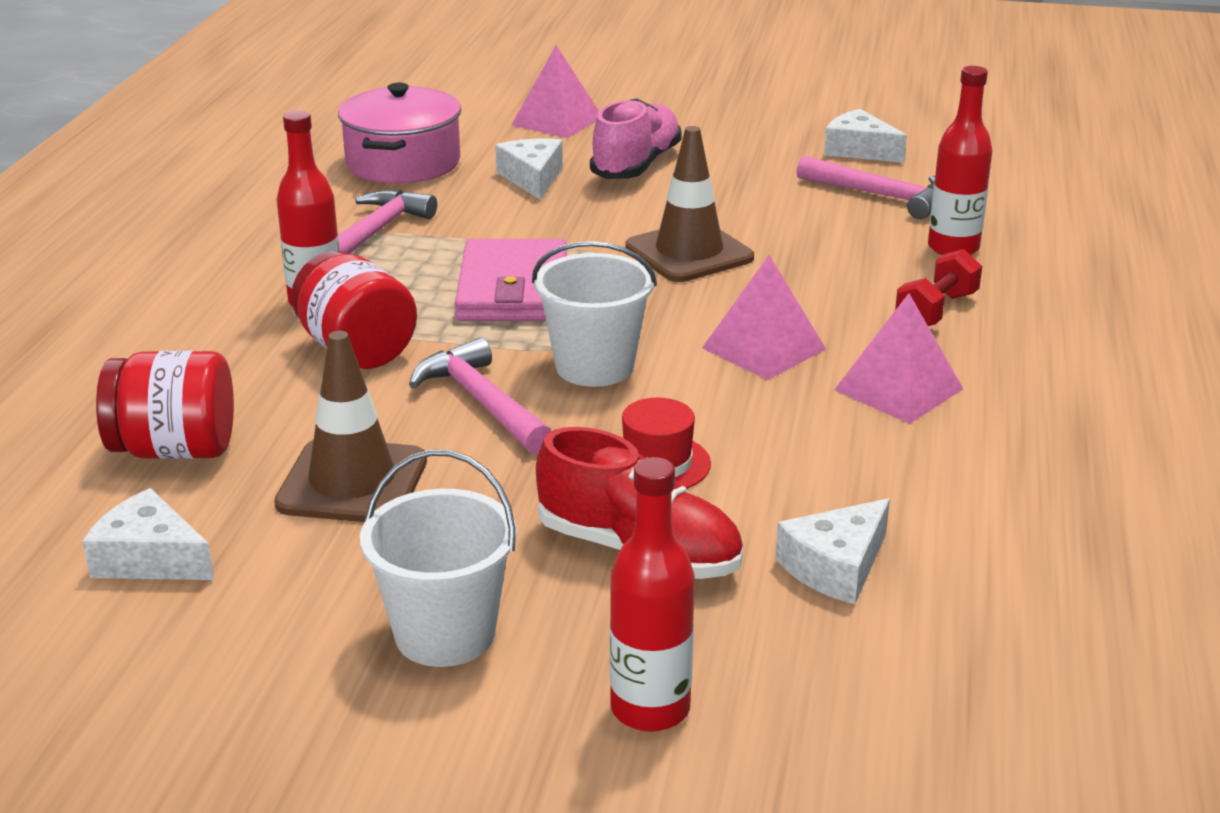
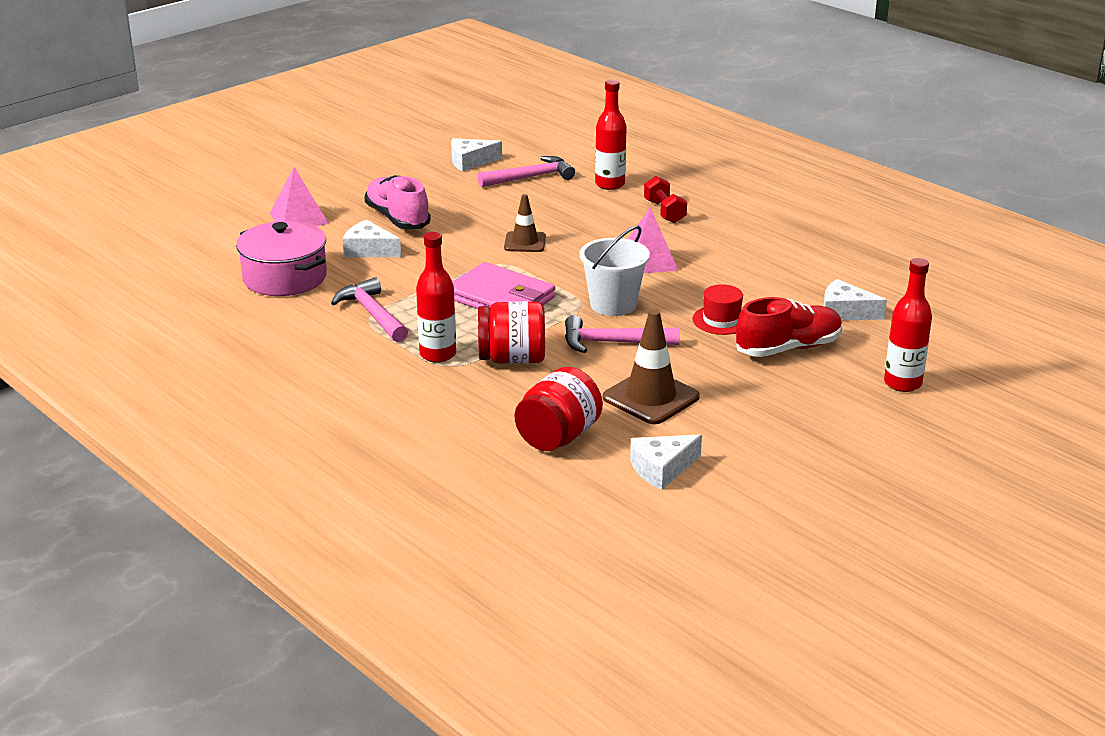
camera: 55 degrees left, 0 degrees up
(445, 634) = (806, 411): white bucket -> none
(689, 253) = (525, 242): brown traffic cone -> brown traffic cone, size x0.63
(836, 567) = (845, 312): white cheese -> white cheese turned 120 degrees clockwise
(898, 389) = (723, 247): pink pyramid -> none

